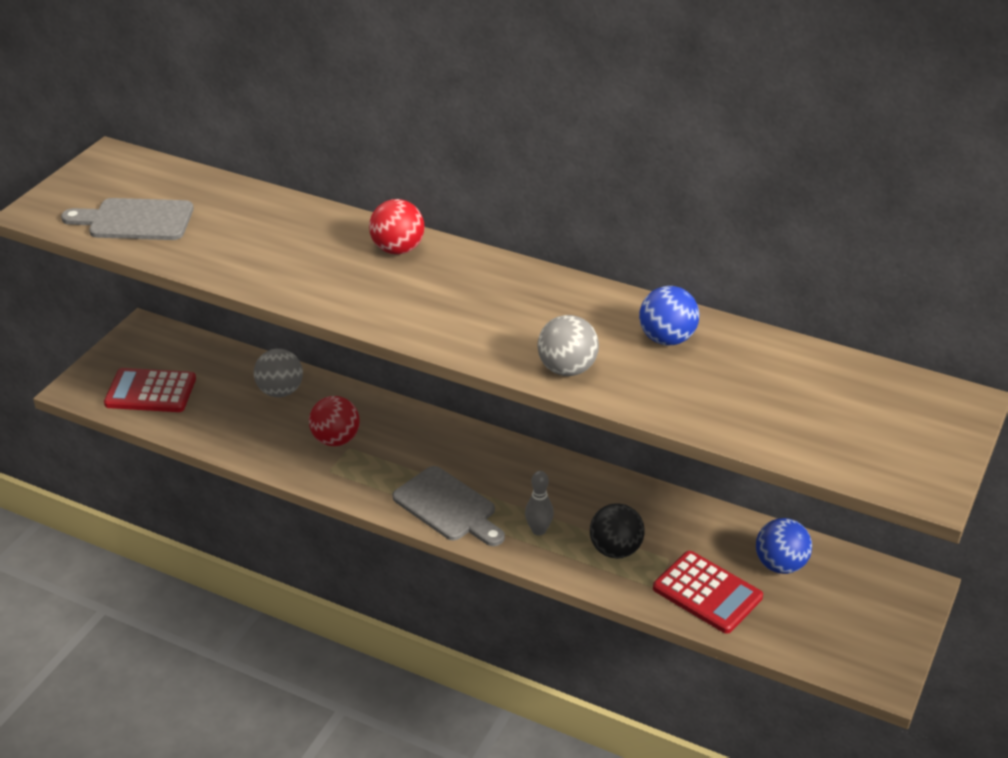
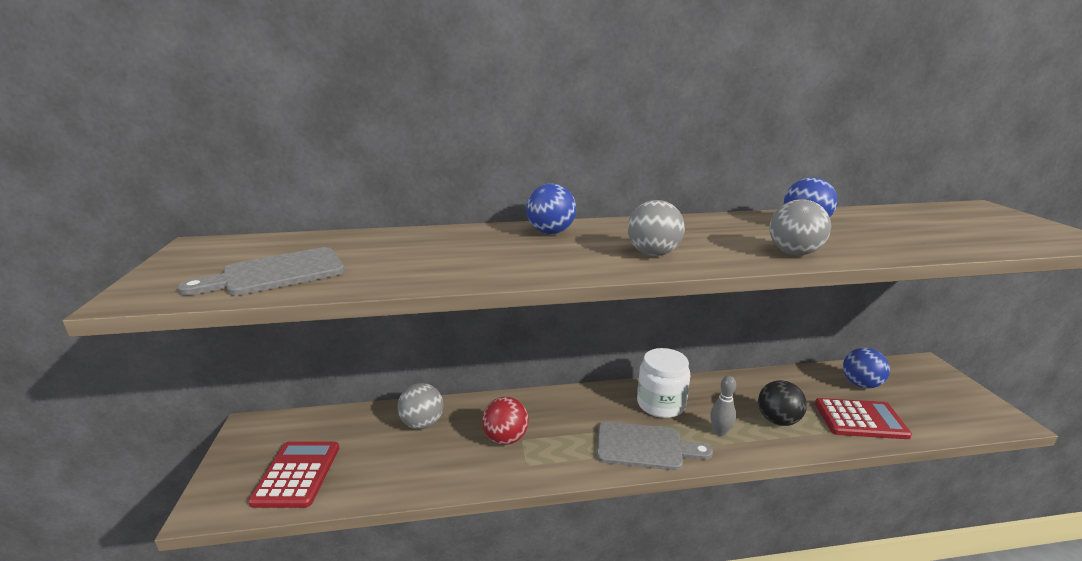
camera: 35 degrees left, 15 degrees down
(150, 391) = (297, 474): red calculator -> red calculator turned 120 degrees clockwise
(398, 249) = (551, 232): red ball -> blue ball
(440, 316) = (653, 254): none -> grey ball
(520, 477) = (661, 404): none -> white jar

